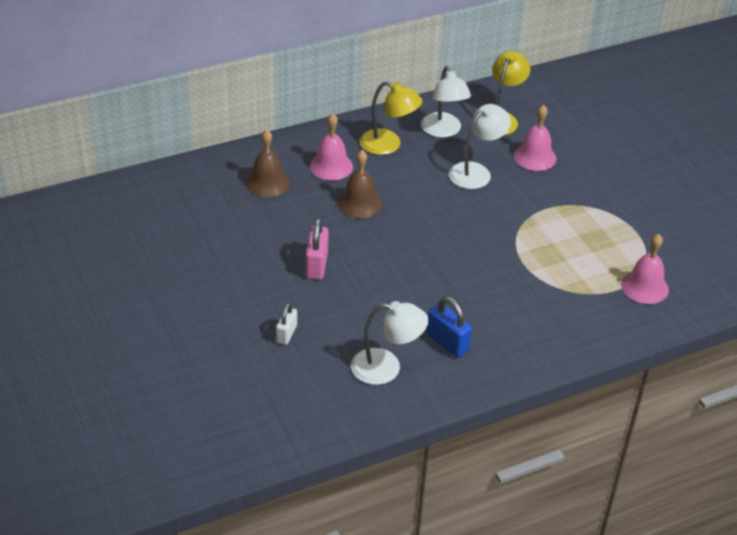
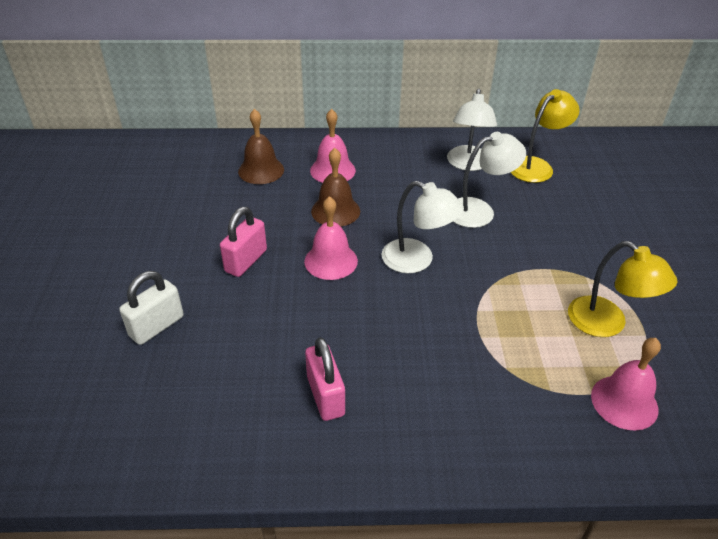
camera: 25 degrees right, 0 degrees up
(286, 334) = (157, 326): white padlock -> white padlock, size x1.52
(386, 368) = (232, 404): white lamp -> white lamp (417, 260)
(388, 145) = (403, 164): yellow lamp -> yellow lamp (607, 324)
(447, 343) = (325, 396): blue padlock -> pink padlock
(535, 157) = (554, 211): pink bell -> pink bell (331, 261)

